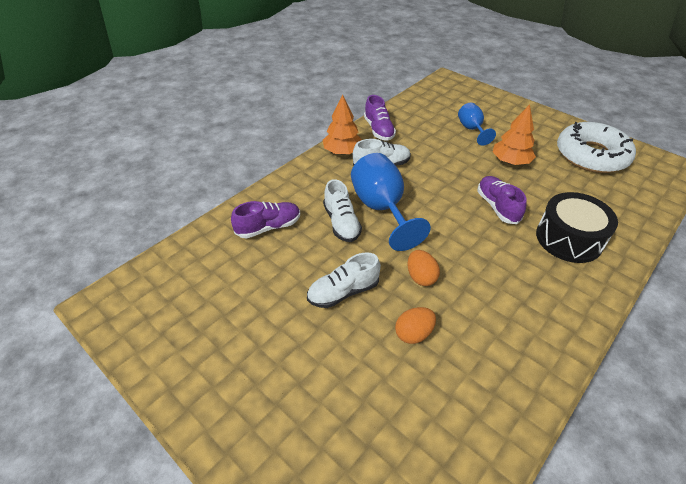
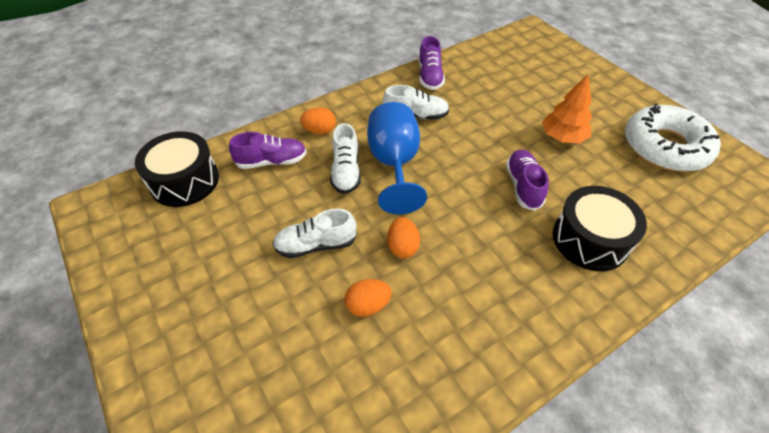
camera: 15 degrees right, 5 degrees up
(191, 261) = (184, 181): none -> black drum
(301, 192) = (320, 131): none -> orange egg
(342, 152) = (380, 94): orange tree -> none
(471, 129) = (534, 92): blue goblet -> none

